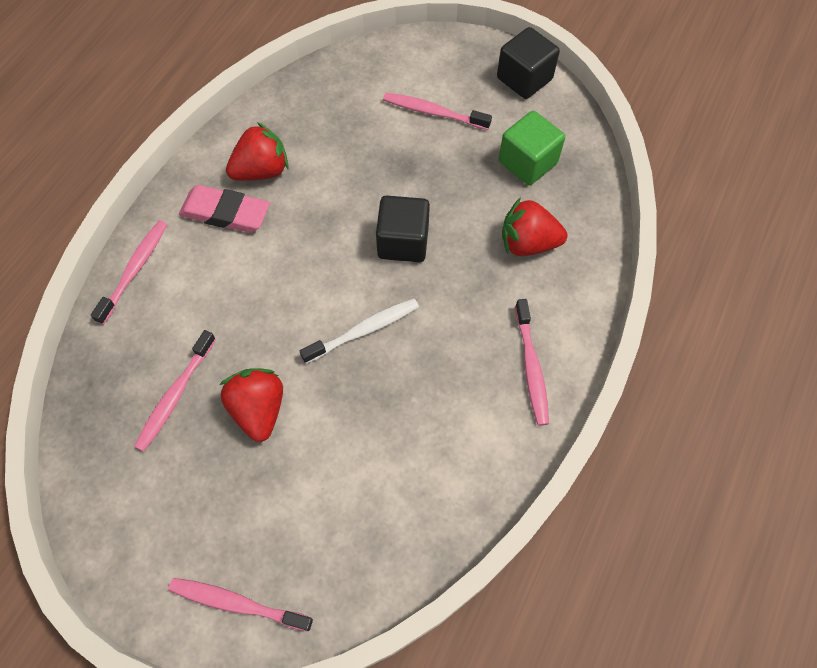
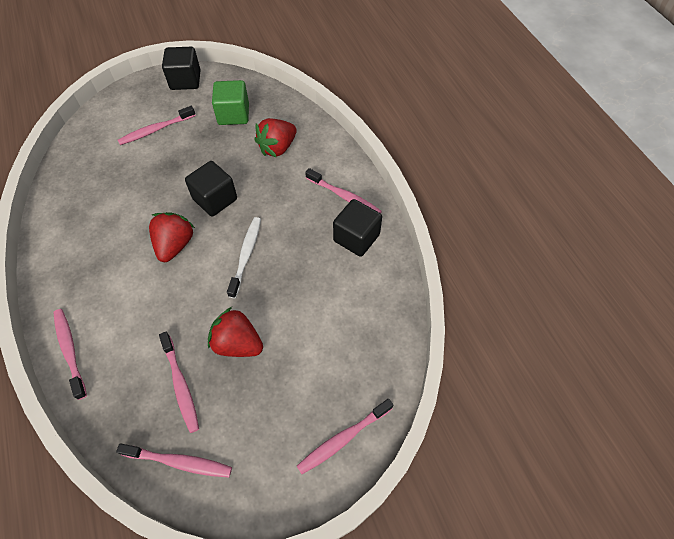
camera: 50 degrees left, 5 degrees down
(102, 461) = (179, 462): none -> pink toothbrush
(226, 213) = (93, 272): pink eraser -> none
(261, 171) = (88, 234): red strawberry -> red strawberry (175, 245)
(488, 424) = (356, 238): none -> black cube

